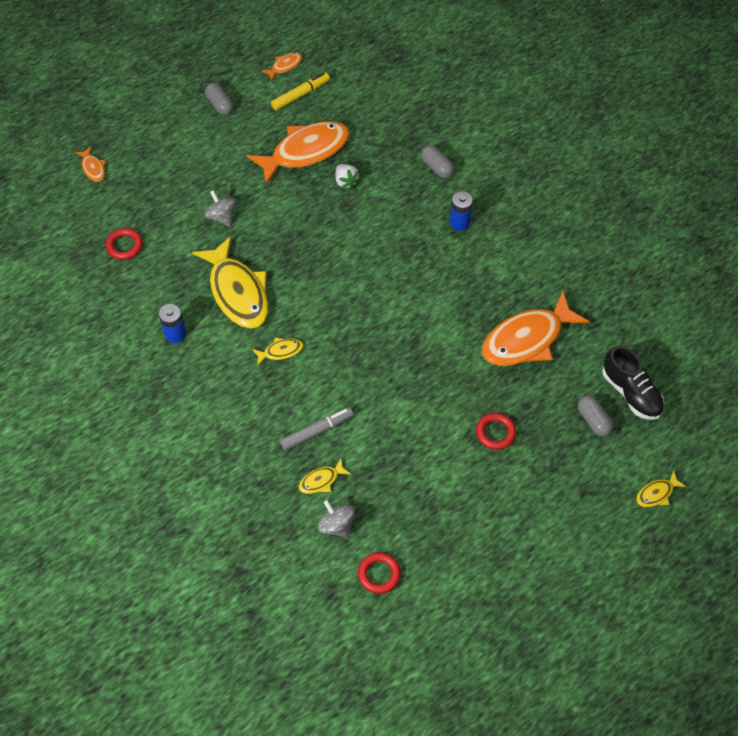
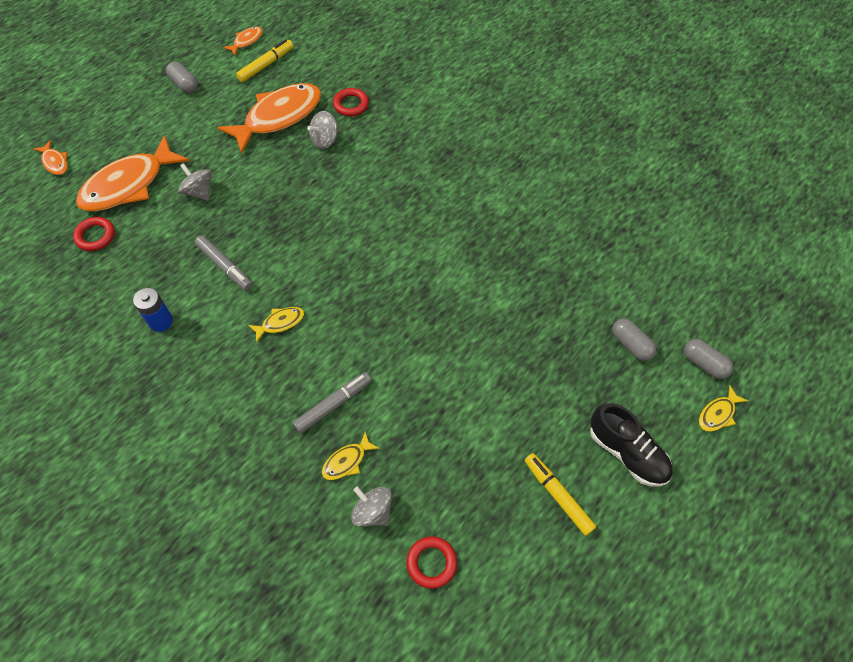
camera: 10 degrees left, 0 degrees up
(237, 292) = (225, 266): yellow fish -> grey marker
(346, 181) = (325, 140): white strawberry -> grey spinning top
(437, 167) = (415, 114): grey capsule -> grey capsule (704, 363)
(459, 222) = (448, 164): blue battery -> none
(495, 432) = (530, 375): red ring -> red ring (351, 105)
(497, 538) = (558, 495): none -> yellow marker
(527, 339) = (542, 270): orange fish -> orange fish (129, 185)
(631, 392) = (662, 309): black shoe -> black shoe (627, 453)

